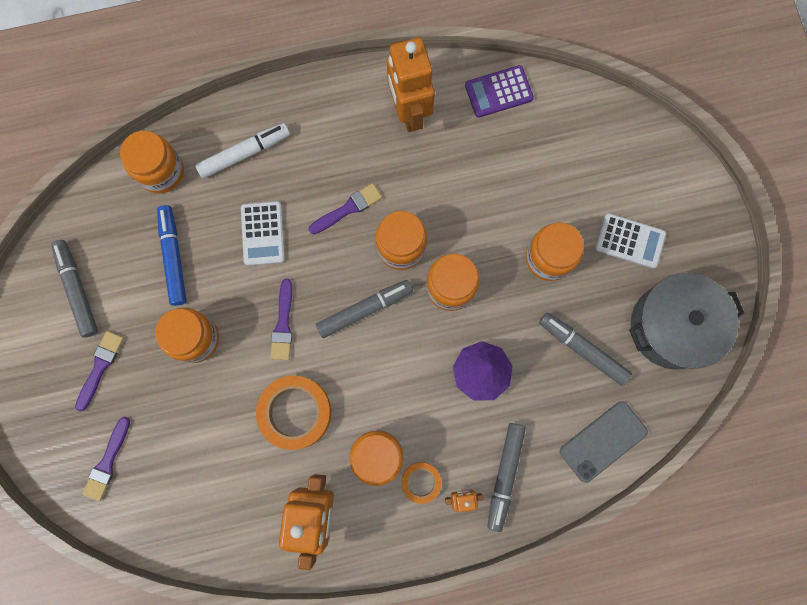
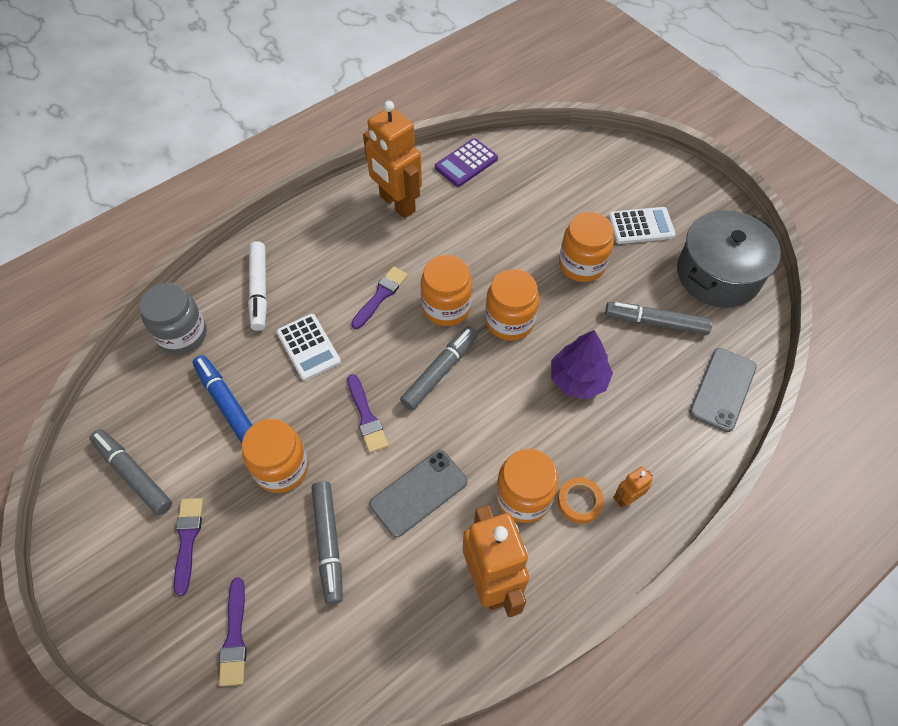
camera: 25 degrees left, 20 degrees down
(161, 172) = (182, 334): orange jar -> grey jar
(244, 153) = (259, 289): white marker -> white marker turned 135 degrees clockwise
(295, 412) = (418, 493): orange tape -> grey phone
(505, 475) = (654, 458): grey marker -> grey marker (328, 543)

